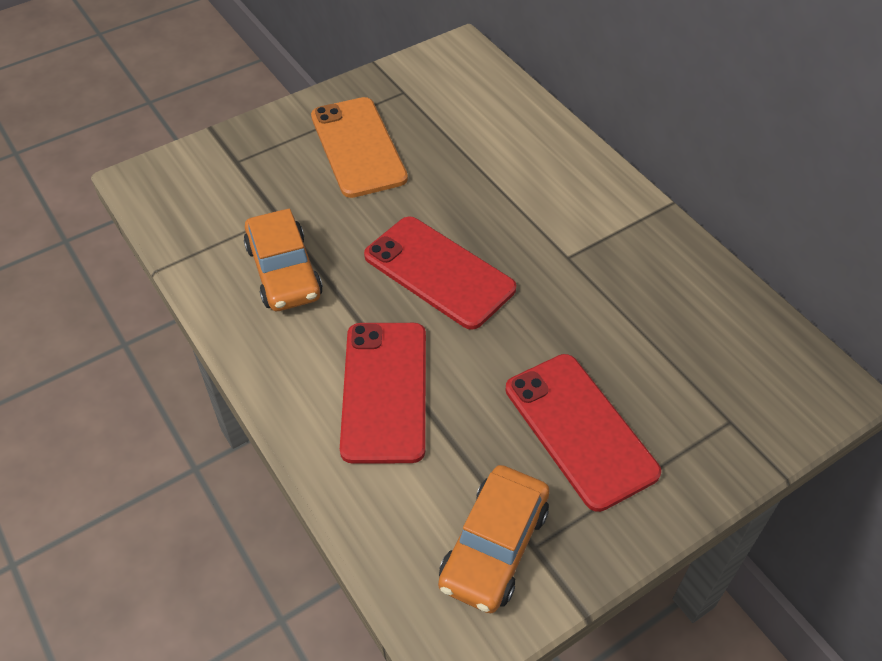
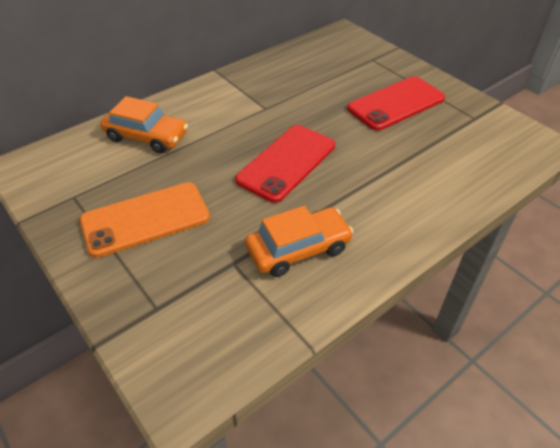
camera: 95 degrees left, 5 degrees down
(384, 391) = (396, 181): red phone -> none
(494, 546) = (482, 131): orange car -> orange car (146, 136)

